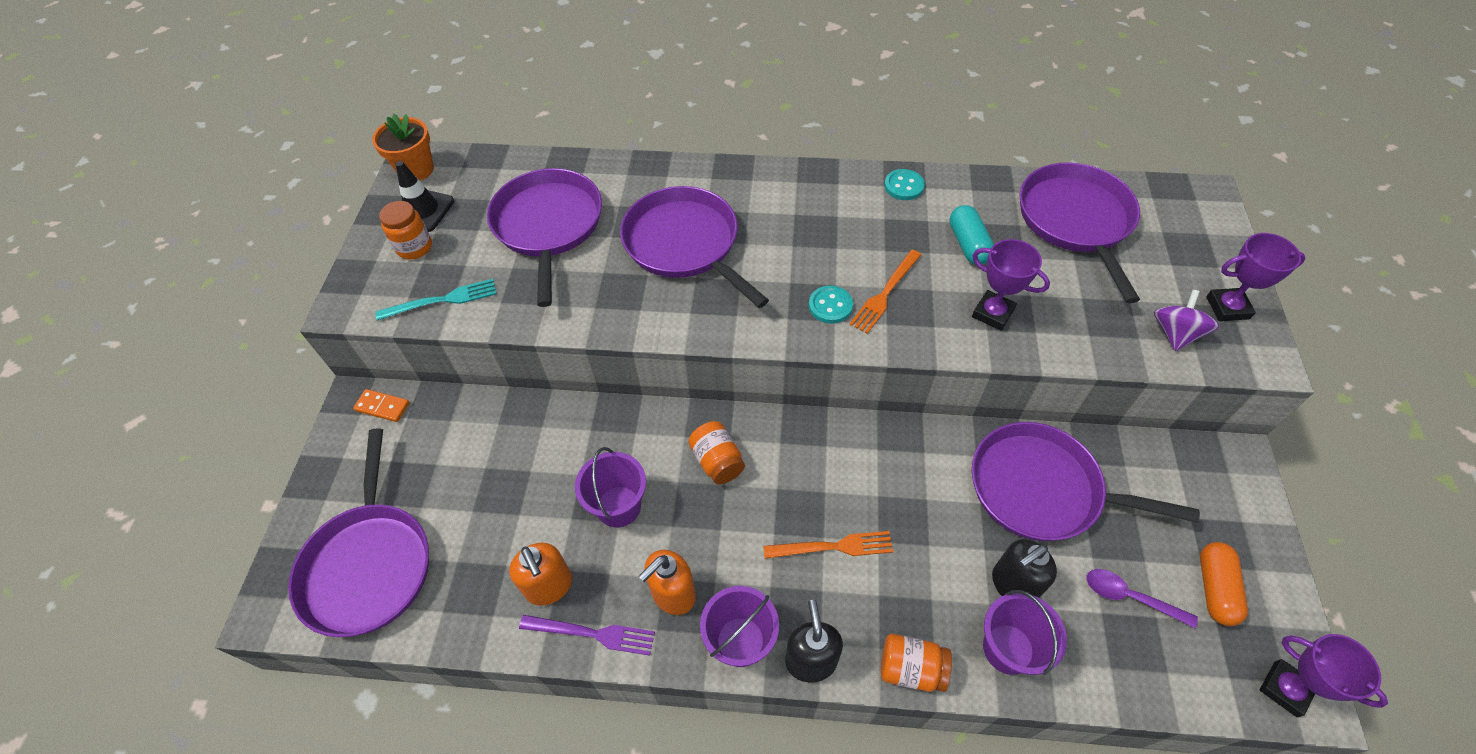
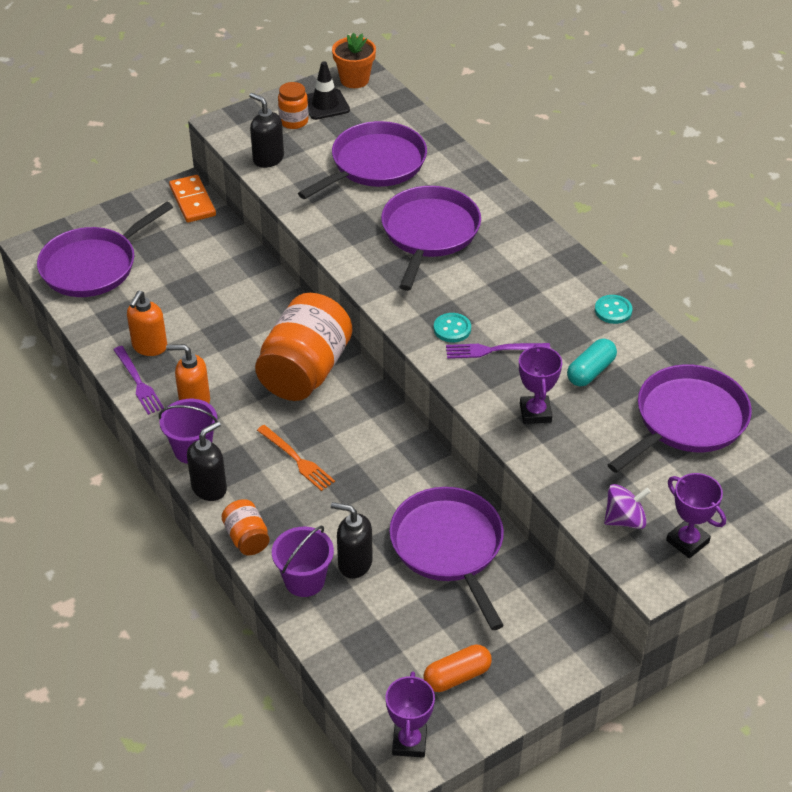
camera: 50 degrees right, 10 degrees down
(382, 407) = (193, 201): orange domino -> orange domino, size x1.62
(442, 300) = (268, 159): turquoise fork -> black soap dispenser
(618, 506) = (228, 345): purple bucket -> none
(717, 461) = (305, 371): orange jar -> orange jar, size x2.15
(885, 293) = (493, 350): orange fork -> purple fork
(1130, 597) = (404, 630): purple spoon -> none

